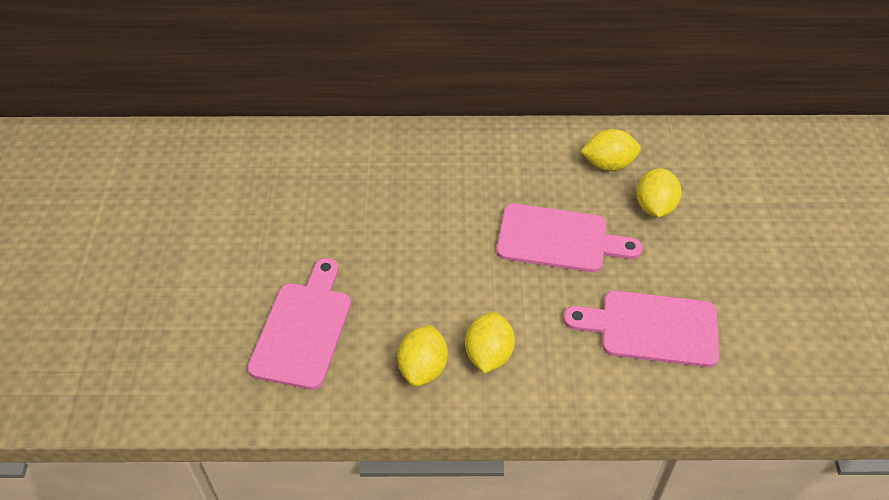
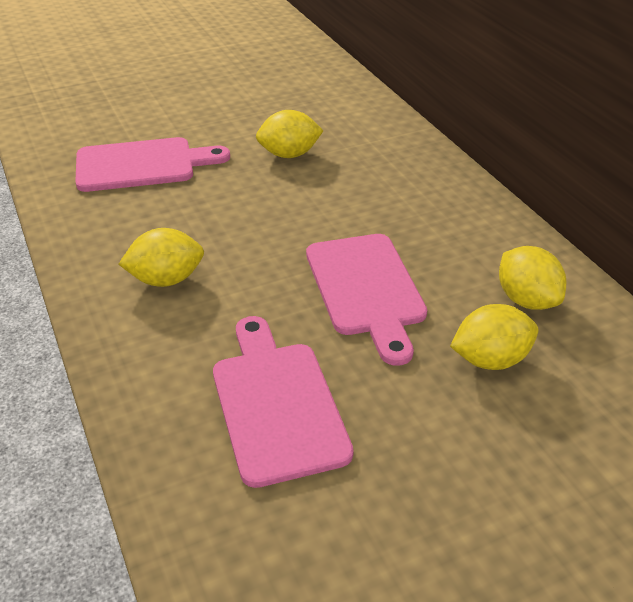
camera: 65 degrees right, 10 degrees down
(423, 368) = (129, 242): yellow lemon -> yellow lemon (289, 154)

